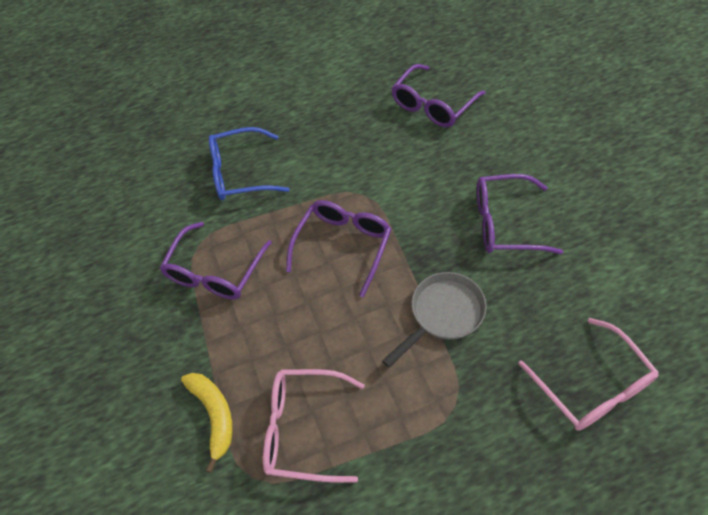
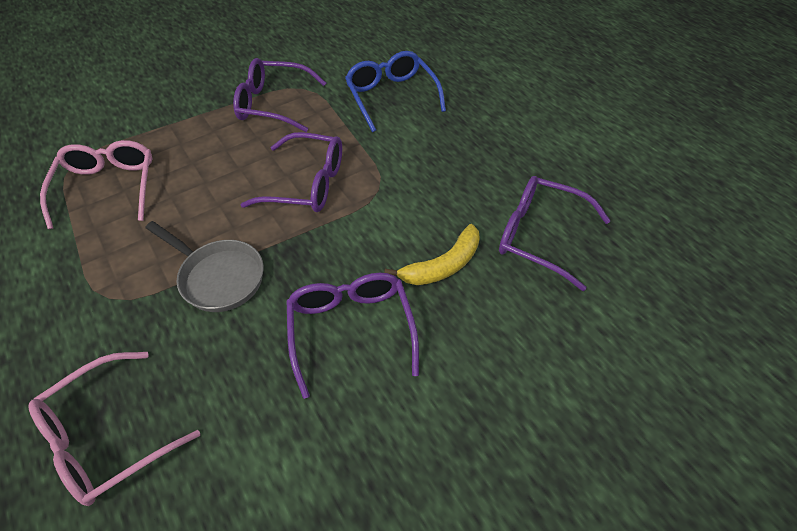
camera: 75 degrees right, 5 degrees down
(214, 415) = (131, 132): yellow banana -> yellow banana (442, 265)

